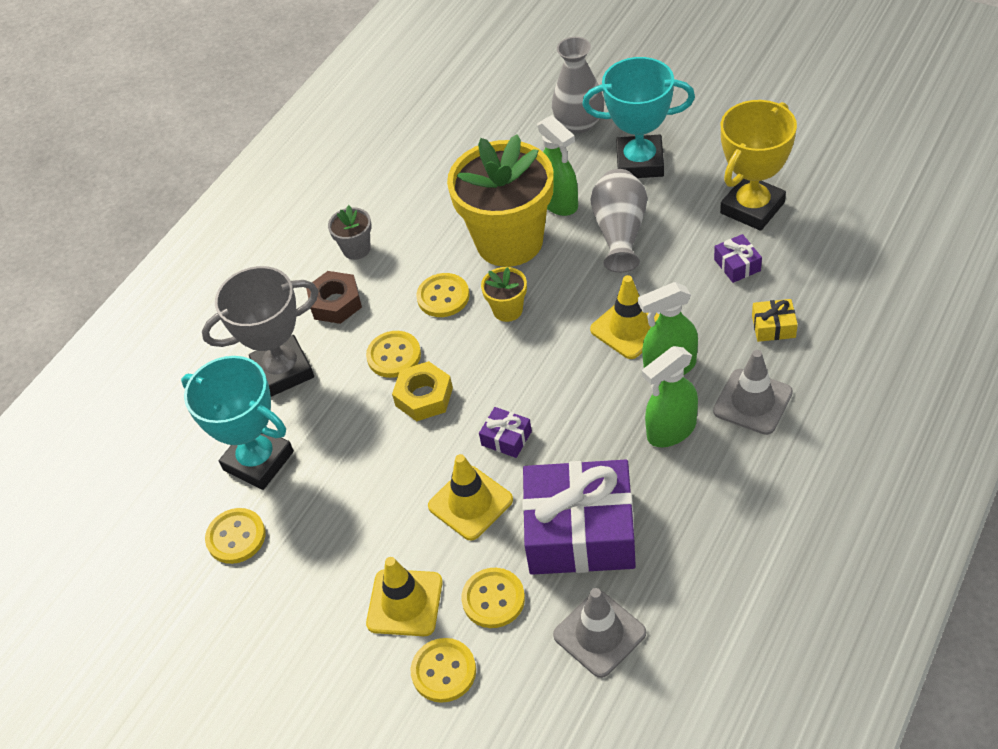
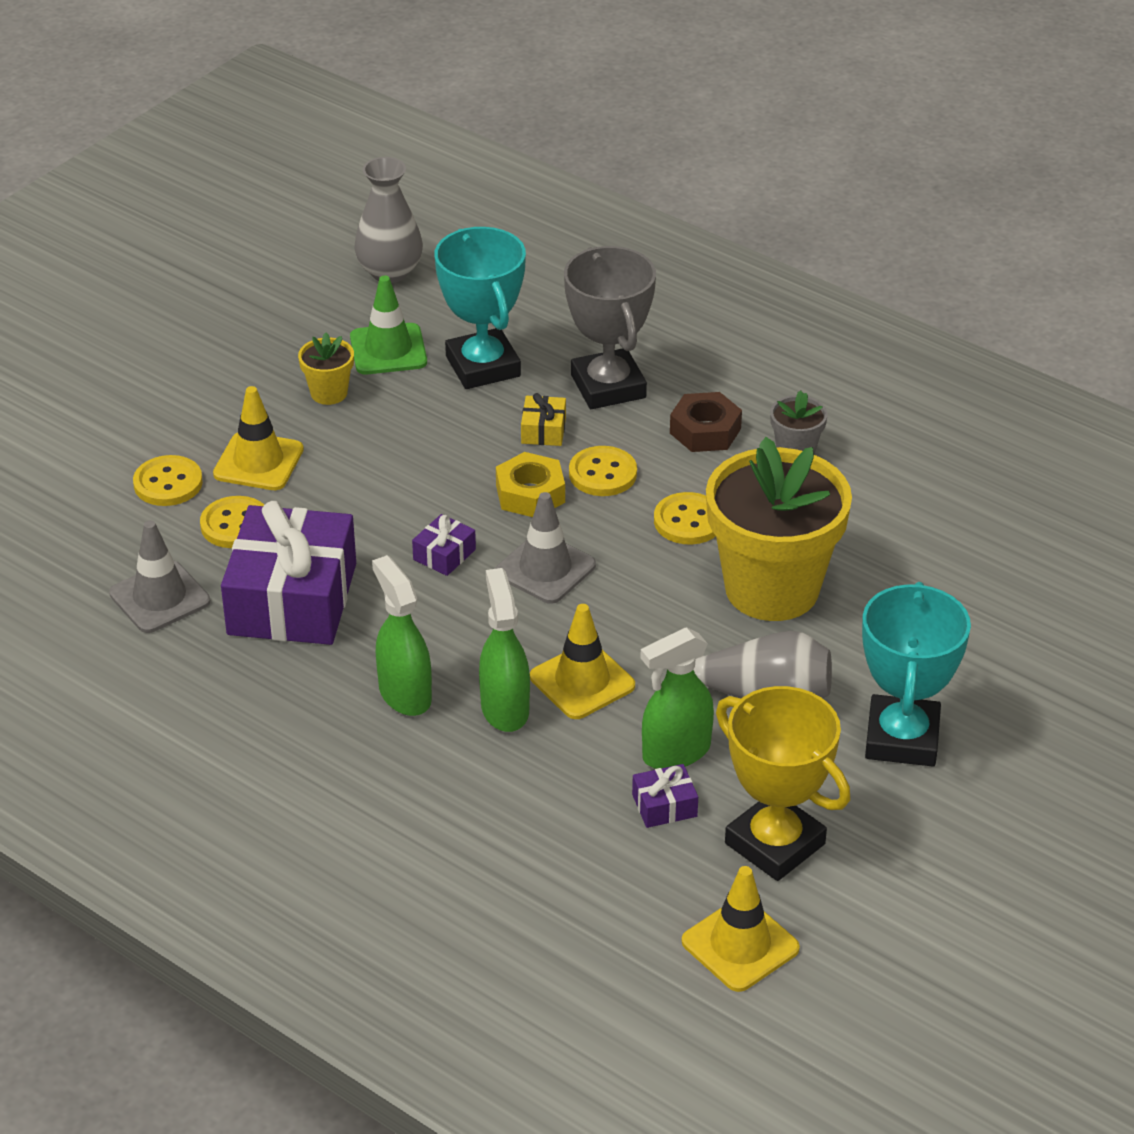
camera: 90 degrees right, 10 degrees down
(236, 537) = (388, 350): yellow button -> green traffic cone
(258, 461) = (483, 366): turquoise trophy -> turquoise trophy turned 60 degrees counterclockwise
(470, 503) = (364, 518): yellow traffic cone -> yellow traffic cone (740, 945)
(507, 310) = (648, 575): yellow flower pot -> yellow flower pot (329, 393)
(559, 202) = (836, 644): green spray bottle -> green spray bottle (675, 752)
(579, 123) = (1005, 686): grey vase -> grey vase (390, 272)
(752, 402) = (421, 775): grey traffic cone -> grey traffic cone (545, 569)
(773, 327) = (540, 820): yellow gift -> yellow gift (543, 430)

